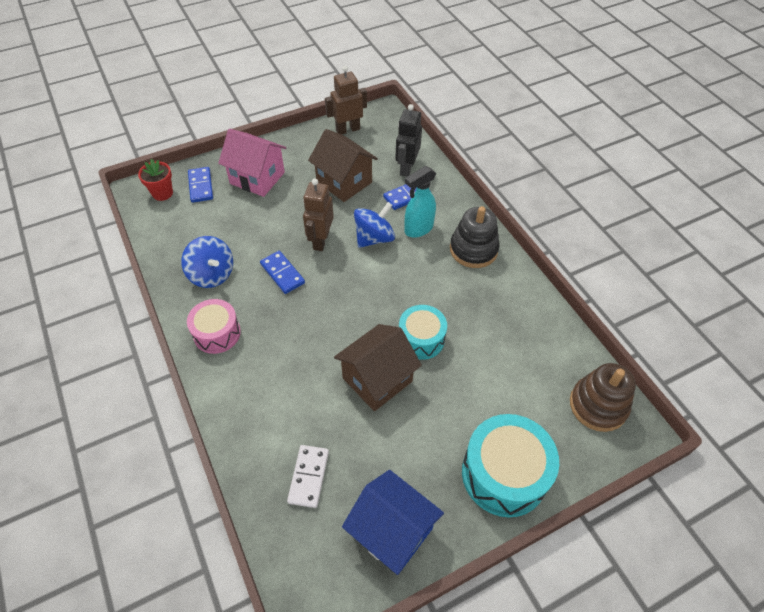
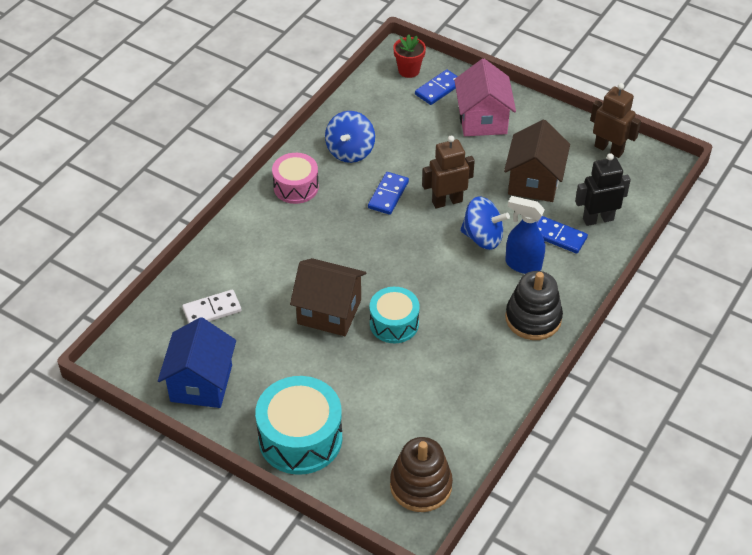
camera: 60 degrees right, 5 degrees down
(418, 229) = (522, 265): turquoise spray bottle -> blue spray bottle

